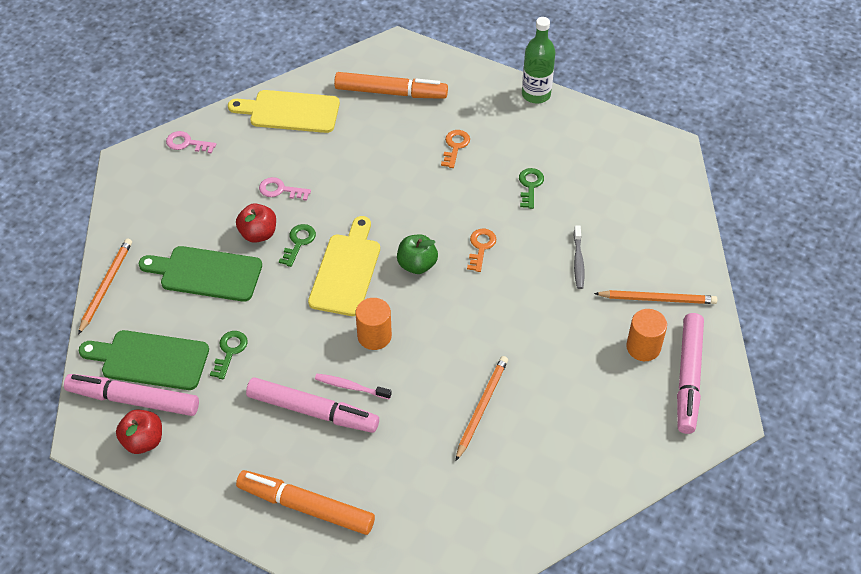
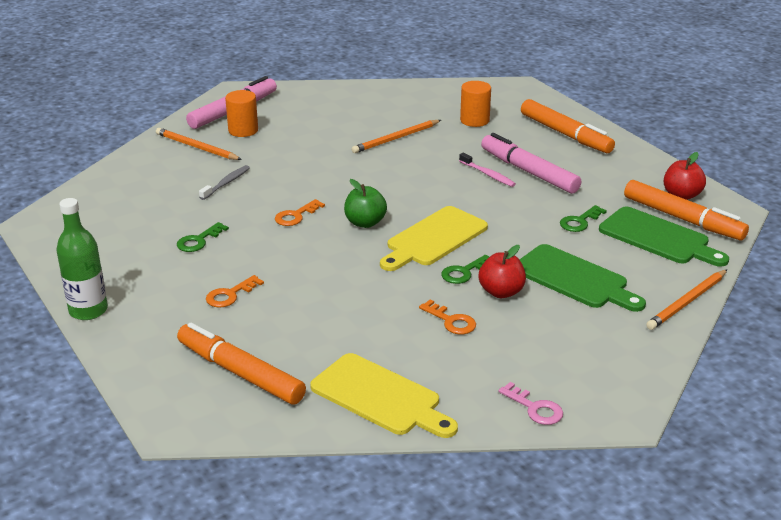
camera: 150 degrees left, 20 degrees down
(133, 400) = (682, 219): pink marker -> orange marker
(280, 190) = (451, 321): pink key -> orange key
(374, 336) = (444, 194): orange cylinder -> orange cylinder (474, 120)

